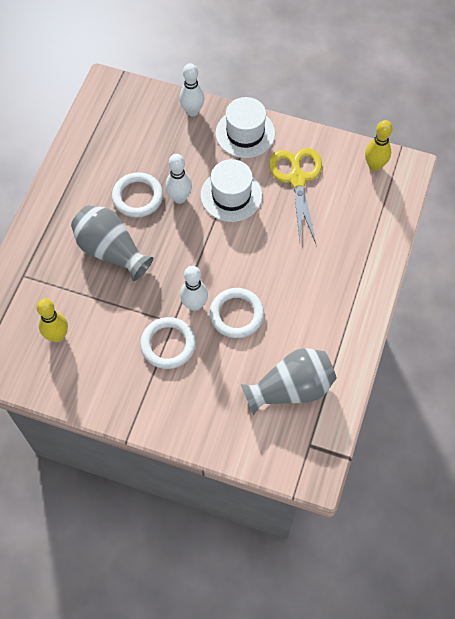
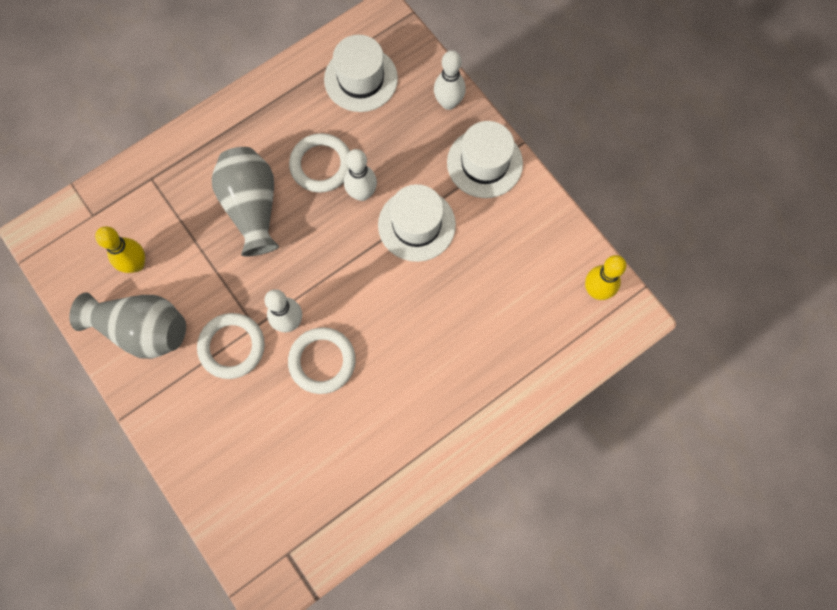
camera: 35 degrees right, 10 degrees up
(122, 130) = (361, 79): none -> white hat
(291, 389) = (315, 480): grey vase -> grey vase (143, 330)
(297, 179) = (499, 251): yellow scissors -> none

